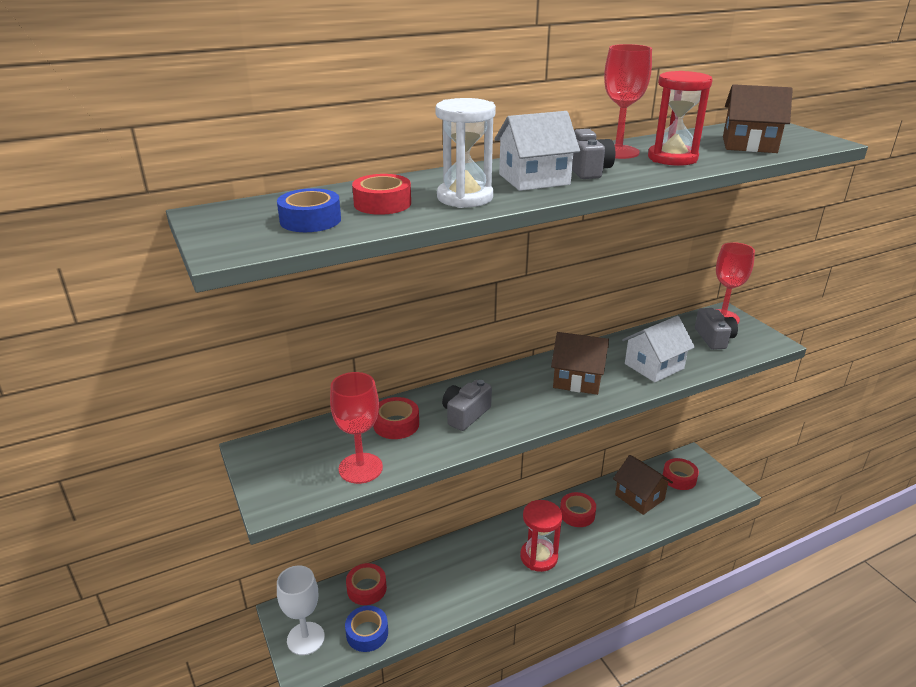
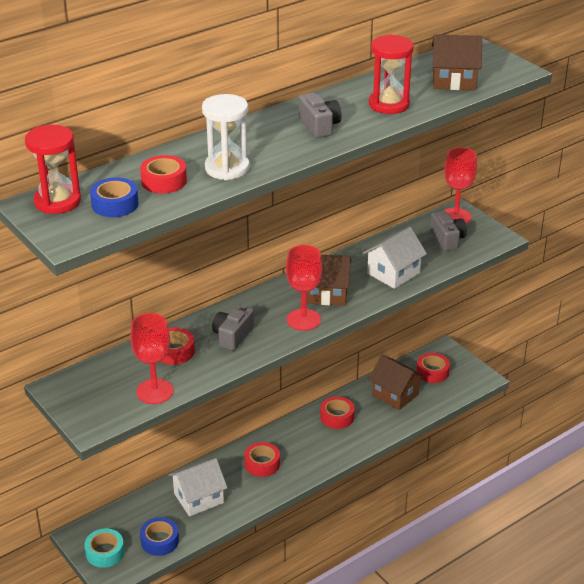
camera: 10 degrees left, 5 degrees up
(305, 638) = (105, 552): white goblet -> turquoise tape
(366, 588) = (150, 506): red tape -> red tape (262, 464)
(534, 179) = (278, 141): white house -> white house (198, 498)
(539, 557) = (305, 459): red hourglass -> red hourglass (57, 201)
(618, 152) = (343, 100): red goblet -> red goblet (303, 320)

